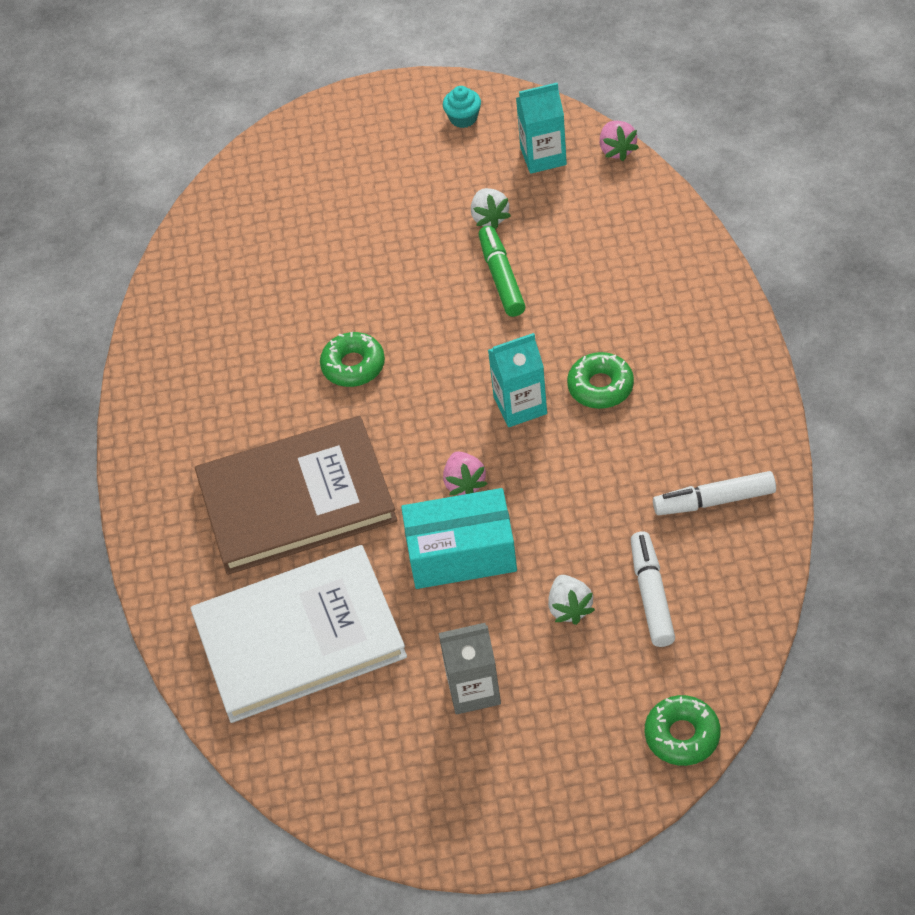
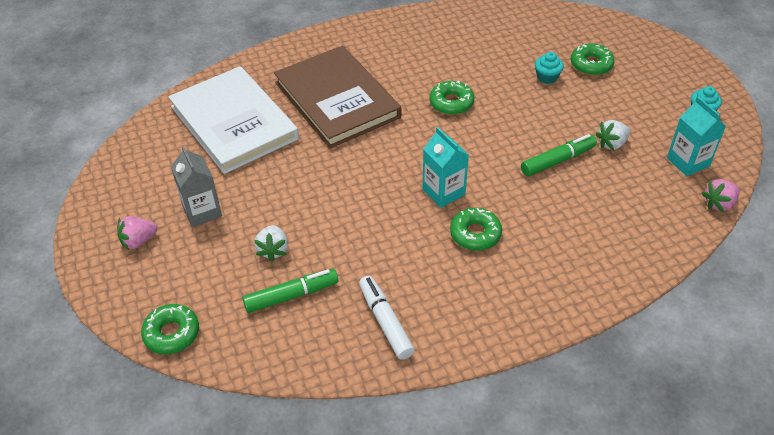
camera: 70 degrees right, 5 degrees down
(333, 199) = (591, 64): none -> green donut
(340, 251) = (547, 77): none -> turquoise cupcake
(461, 553) = (310, 185): turquoise box -> none
(464, 483) = (368, 175): pink strawberry -> pink strawberry (138, 241)
(569, 608) = (273, 250): white strawberry -> white strawberry turned 60 degrees counterclockwise
(651, 595) = (291, 295): white marker -> green marker

